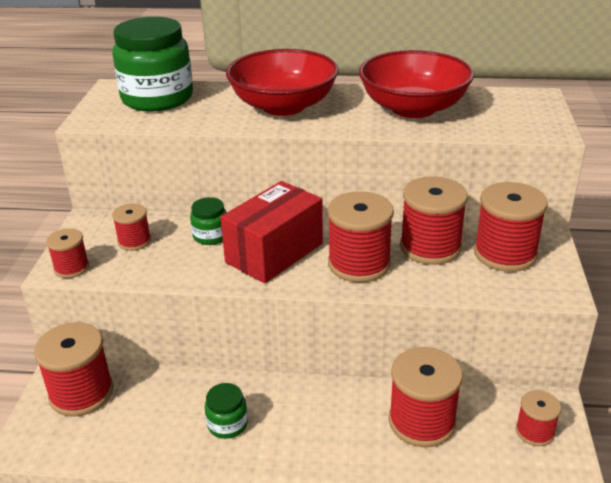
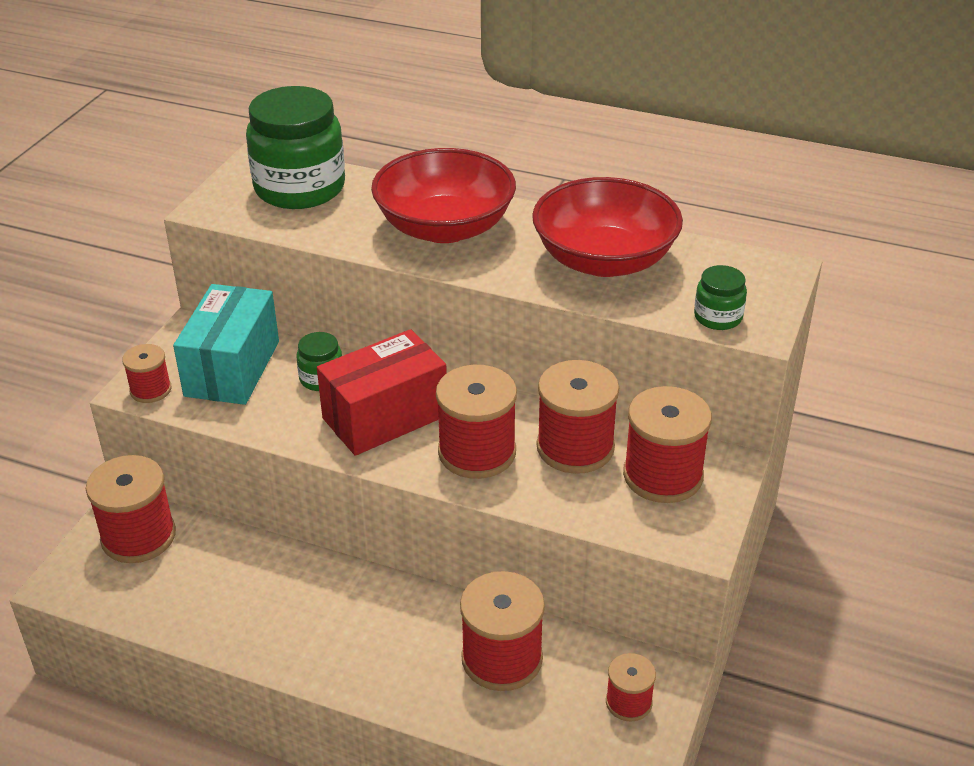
camera: 15 degrees right, 5 degrees up
(134, 241) = (232, 368): red spool -> turquoise box
(227, 424) = (282, 610): green jar -> green jar (718, 317)

